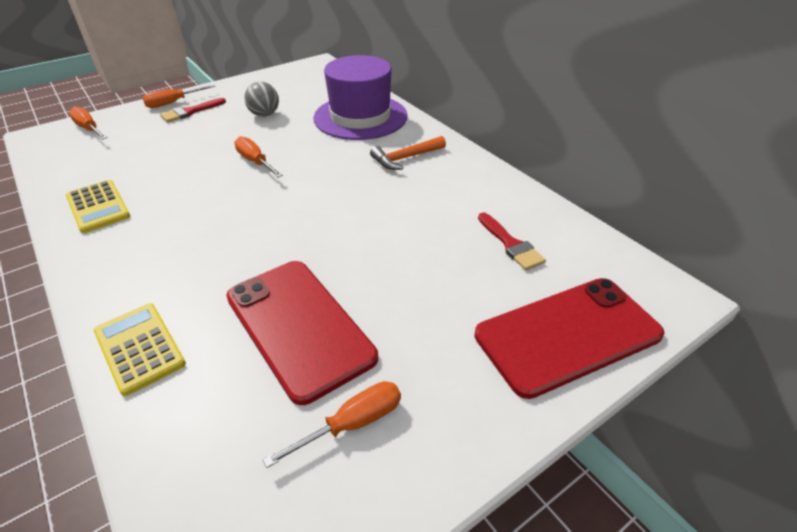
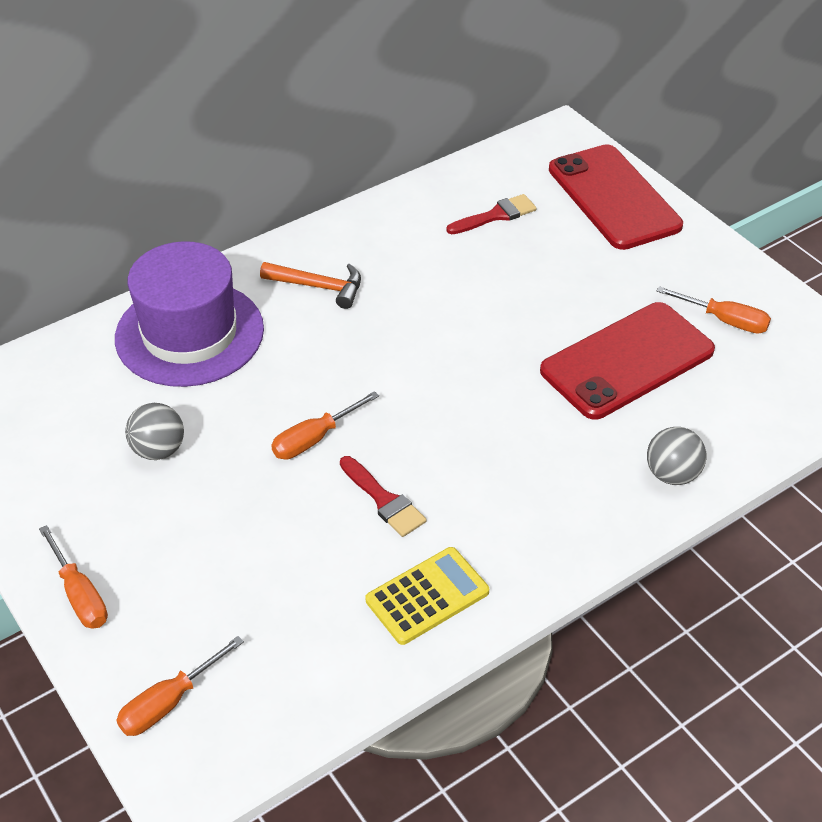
camera: 90 degrees left, 5 degrees up
(139, 348) = (672, 474): yellow calculator -> grey ball
(190, 112) = (126, 557): red brush -> red brush (384, 500)
(352, 424) = (724, 320): orange screwdriver -> orange screwdriver turned 150 degrees clockwise
(405, 158) = (319, 287): orange hammer -> orange hammer turned 45 degrees counterclockwise

